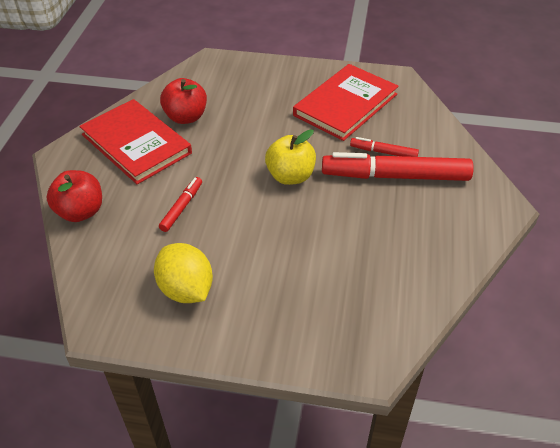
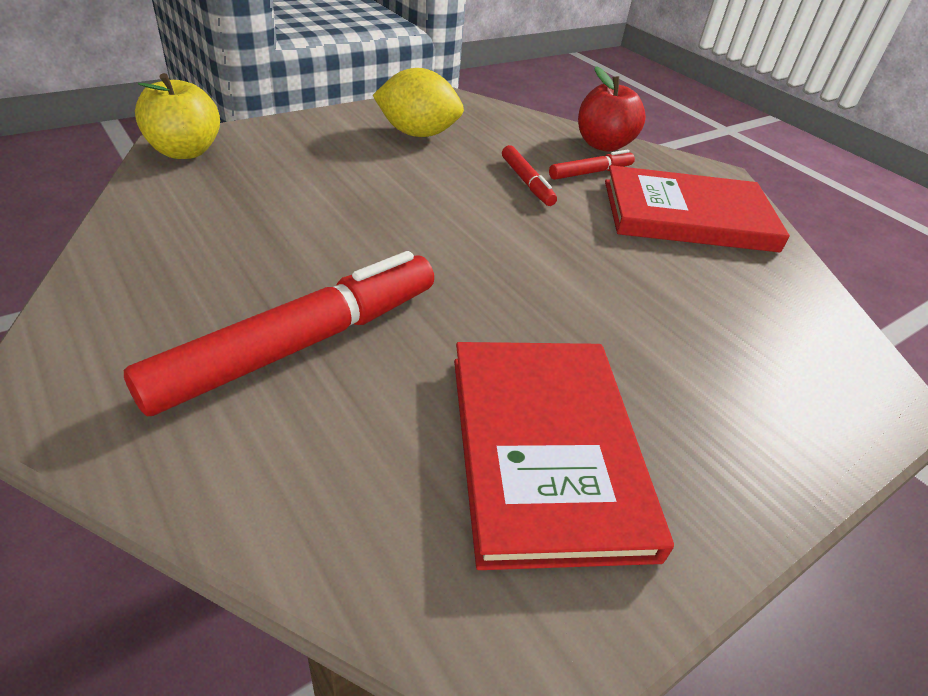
camera: 130 degrees right, 5 degrees down
(186, 117) = (711, 273): red apple -> none
(290, 176) = (461, 265): yellow apple -> yellow apple (185, 151)
(383, 152) = (361, 379): red marker -> red marker (590, 172)

